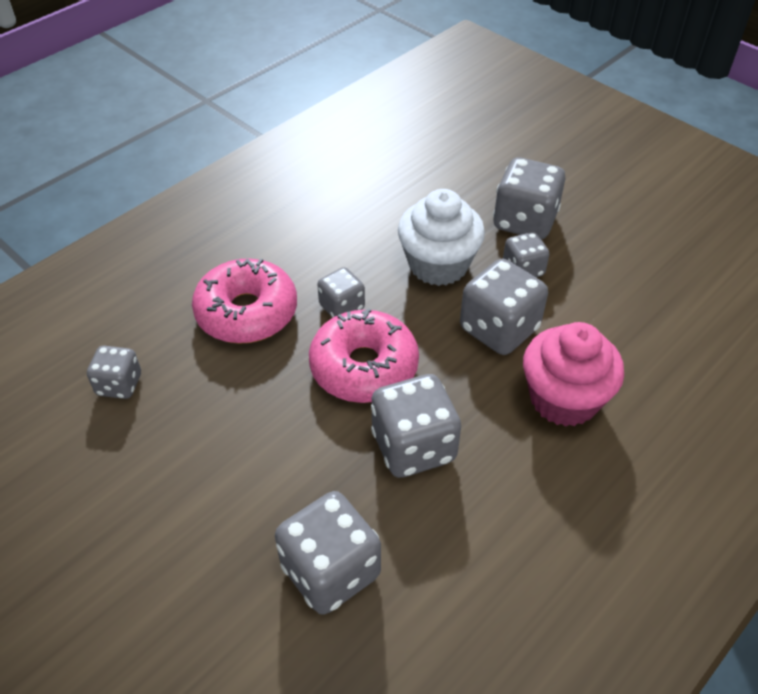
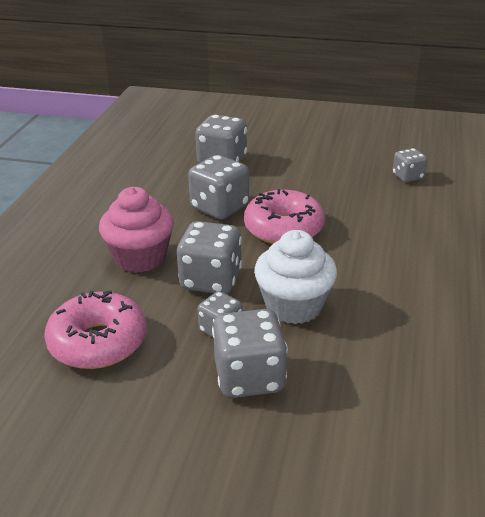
camera: 150 degrees right, 15 degrees down
(247, 312) = (390, 227): pink donut -> pink donut (98, 342)
(342, 307) = (334, 252): grey dice -> none

